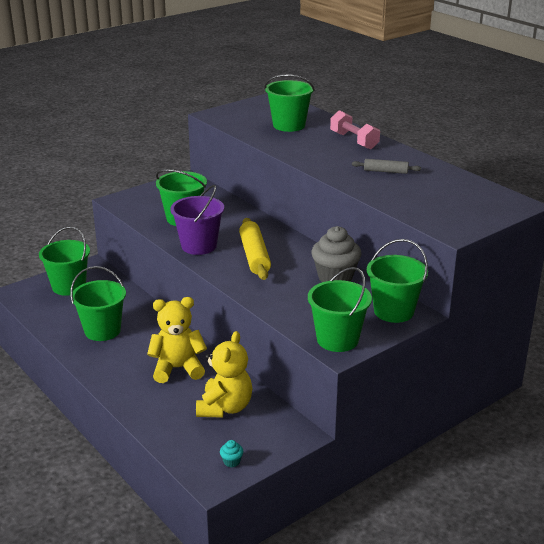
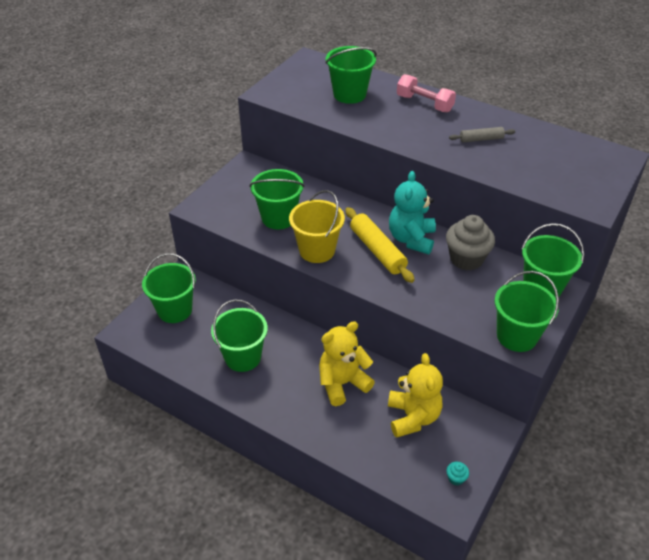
camera: 20 degrees left, 15 degrees up
(199, 246) = (317, 250): purple bucket -> yellow bucket
(293, 254) = (411, 239): none -> turquoise teddy bear

